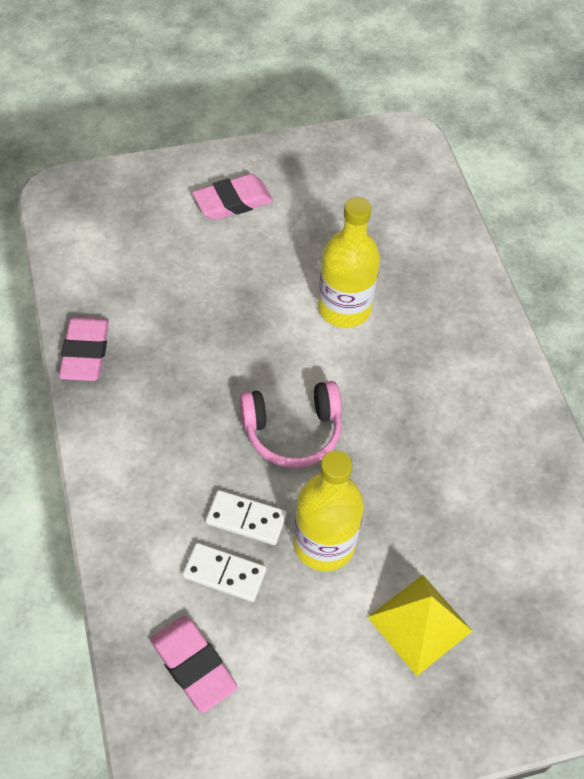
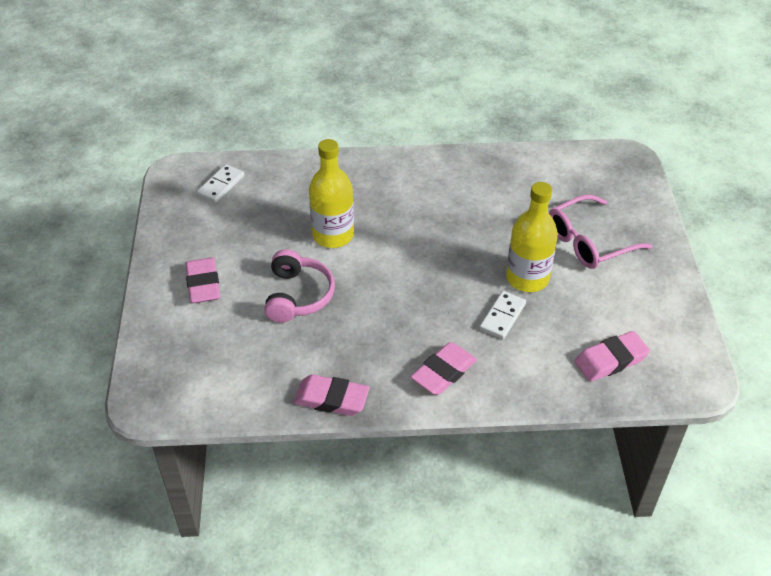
camera: 75 degrees left, 10 degrees down
(141, 461) = (443, 372): none -> pink eraser
(224, 574) = (544, 334): white domino -> white domino (221, 185)
(292, 431) = (435, 281): pink headphones -> pink headphones (298, 296)
(419, 623) = (589, 242): yellow pyramid -> pink glasses

